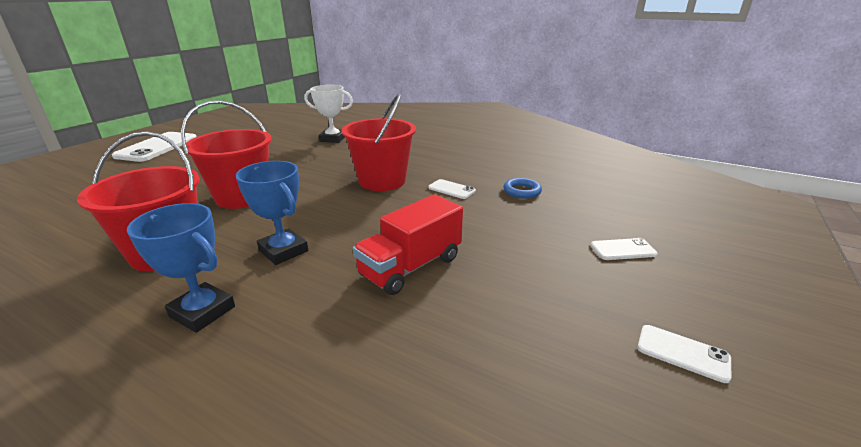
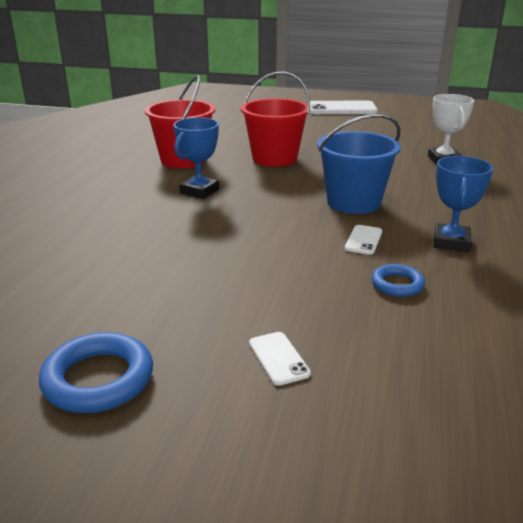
camera: 75 degrees right, 0 degrees up
(203, 311) = (124, 187): blue trophy -> blue trophy (451, 242)
(382, 181) = (353, 202): red bucket -> blue bucket
(411, 266) = (195, 240): red truck -> none
(682, 353) = (98, 379): white phone -> blue ring

